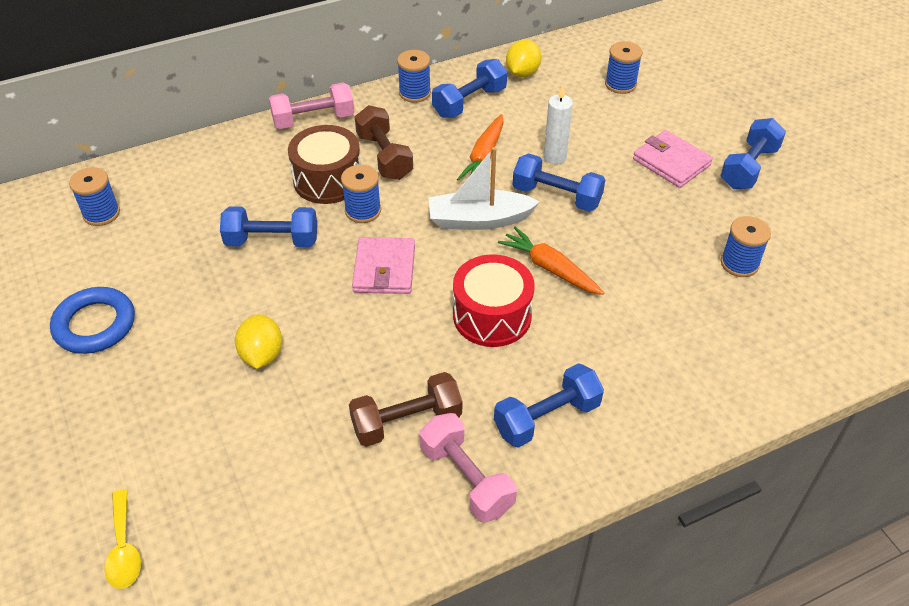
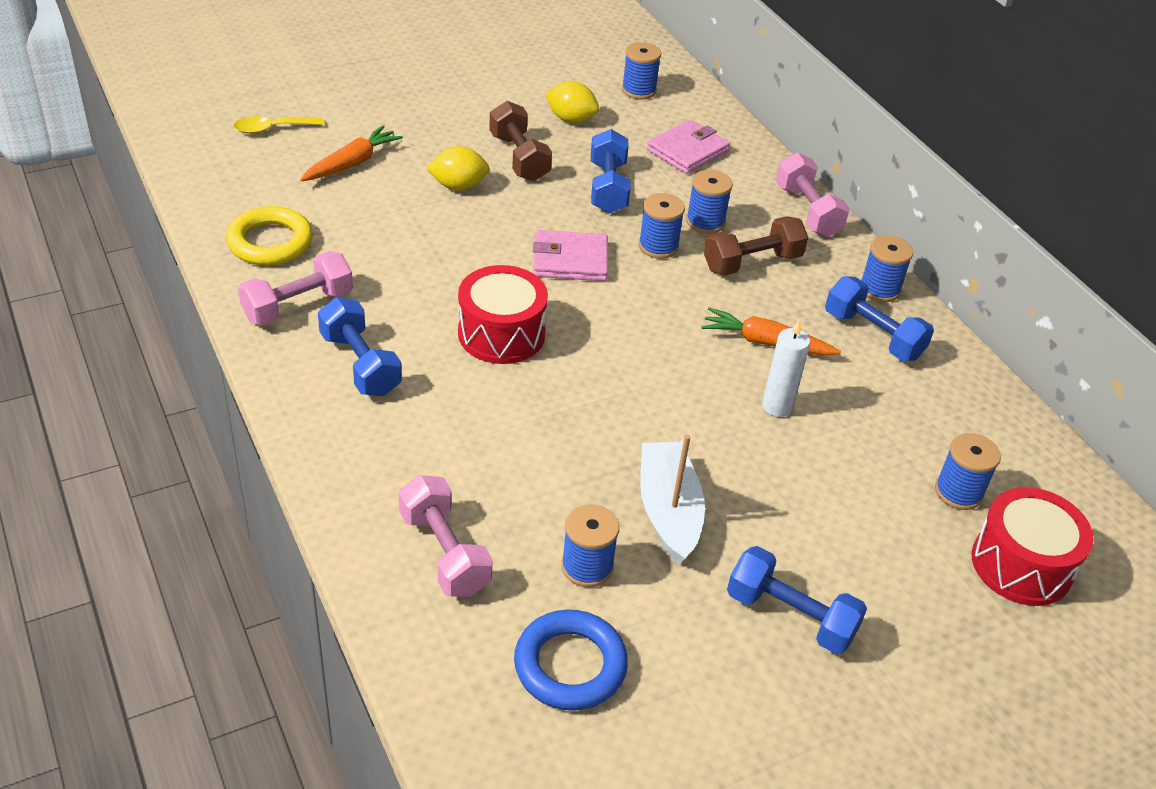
camera: 85 degrees right, 5 degrees down
(95, 325) = (499, 98): blue ring -> blue ring (570, 665)
(328, 180) = (705, 222): brown drum -> blue spool
(359, 519) = (270, 242): none -> yellow ring
(406, 422) = (369, 271): brown dumbbell -> brown dumbbell (519, 158)
(479, 220) = (651, 332): white boat -> white boat (668, 511)
(522, 73) = (953, 389): yellow lemon -> yellow lemon (571, 119)
(550, 268) = (573, 385): orange carrot -> orange carrot (352, 163)
(556, 196) = (700, 401): blue dumbbell -> none
(671, 162) = (787, 525): pink wallet -> pink wallet (687, 151)
(675, 68) = (1021, 565): none -> red drum
(751, 345) = (444, 552): none -> pink dumbbell

